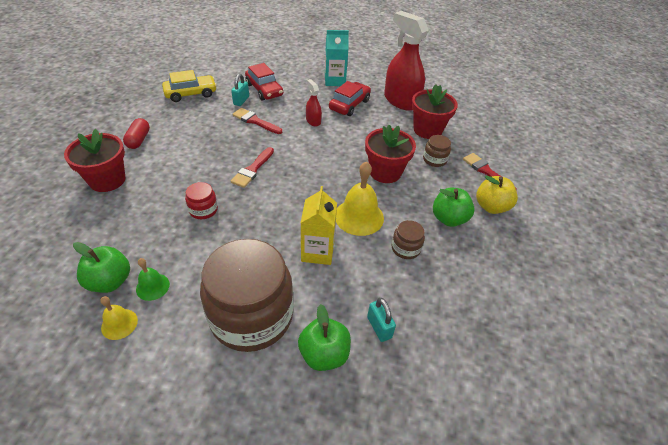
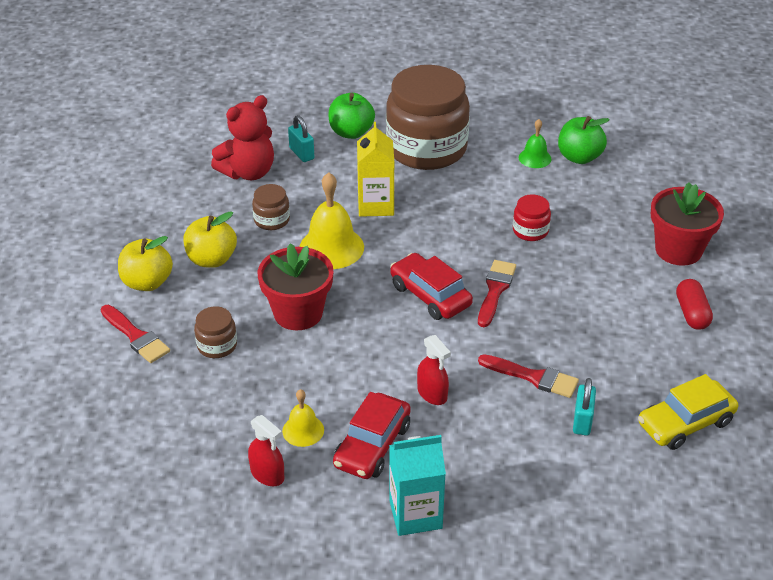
camera: 175 degrees right, 5 degrees down
(119, 324) = (544, 131): yellow bell -> yellow bell (303, 430)
(264, 90) = (553, 458): red car -> red car (430, 295)
(400, 101) = (267, 474): red spray bottle -> red spray bottle, size x0.47
(427, 130) = (220, 405): red flower pot -> none
(431, 308) = (248, 172): none -> red teddy bear
(449, 219) = (211, 259): green apple -> yellow apple

